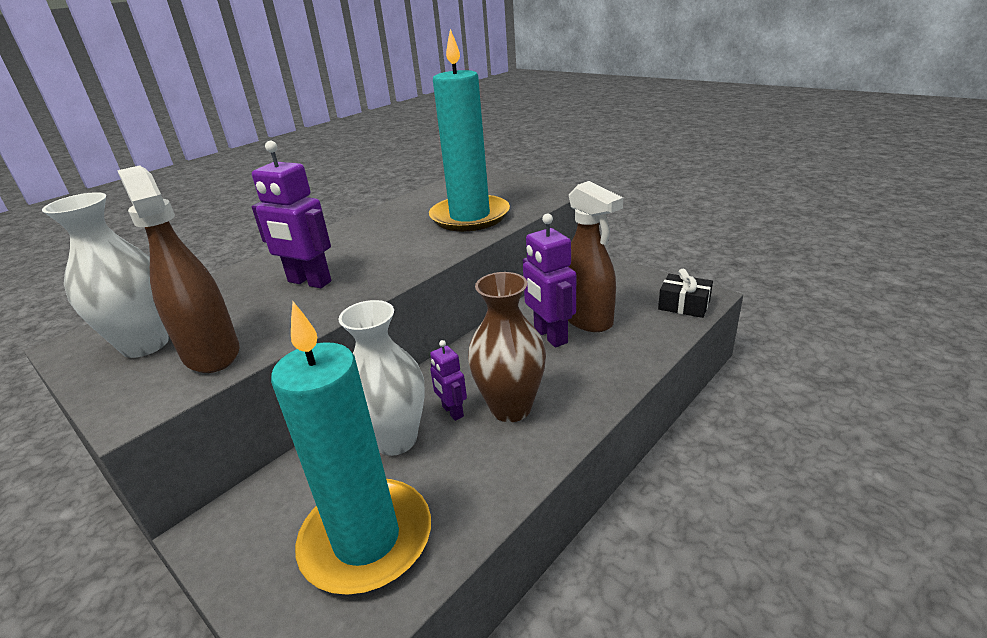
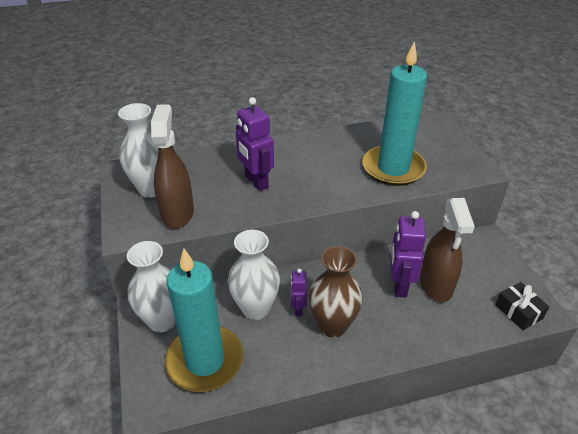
camera: 30 degrees right, 10 degrees up
(257, 526) = (162, 320): none -> white vase

